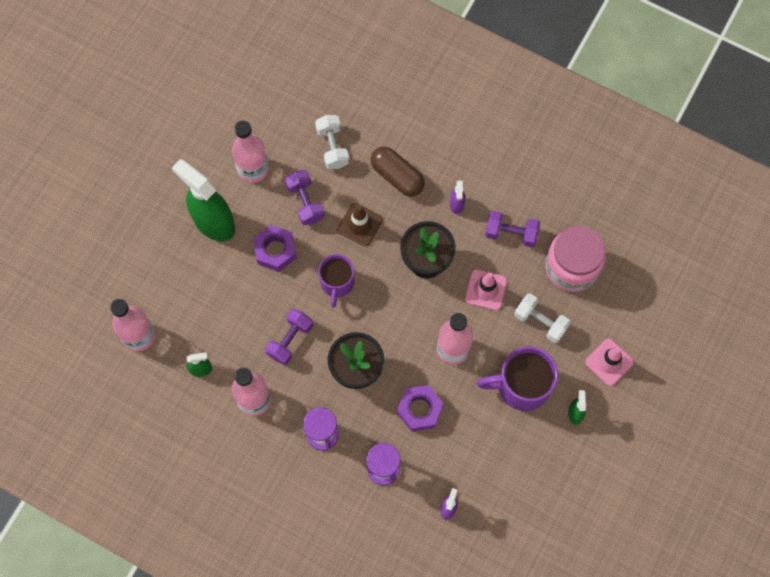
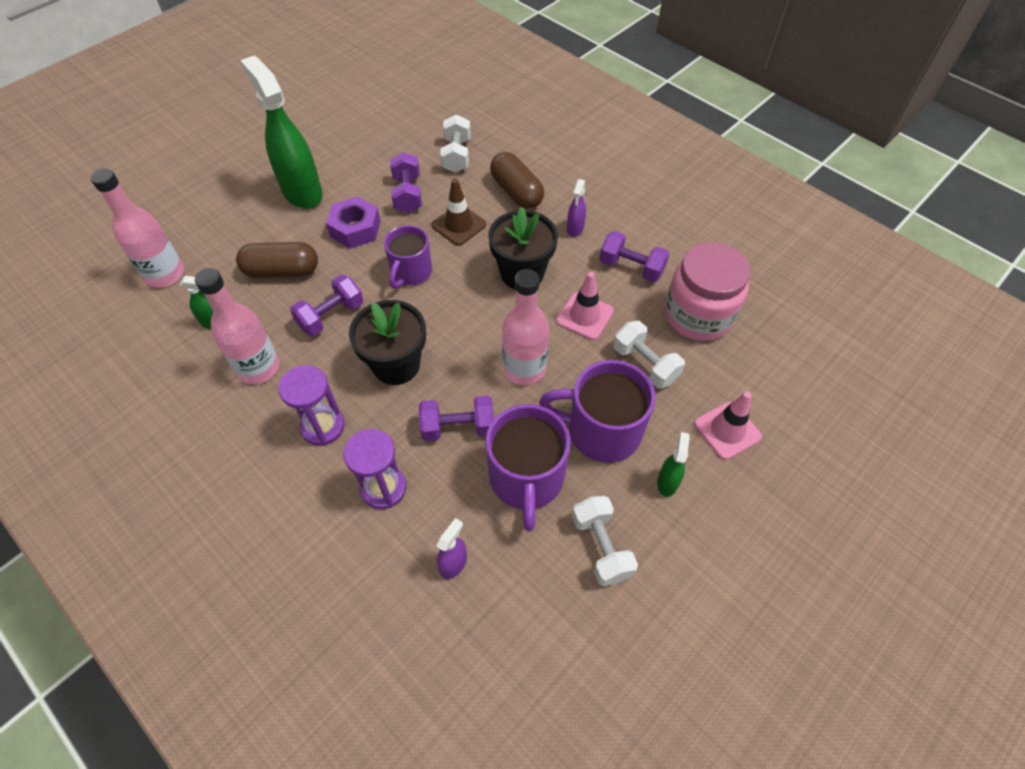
camera: 15 degrees right, 15 degrees down
(232, 308) = (282, 271): none -> brown capsule
(253, 169) = (366, 157): pink bottle -> none
(419, 410) = (458, 427): purple nut -> purple dumbbell
(479, 436) = (526, 479): none -> purple mug
(541, 471) = (601, 547): none -> white dumbbell

